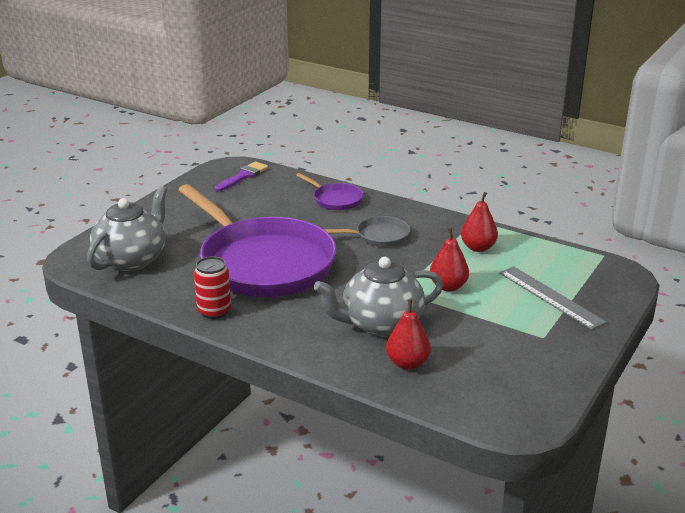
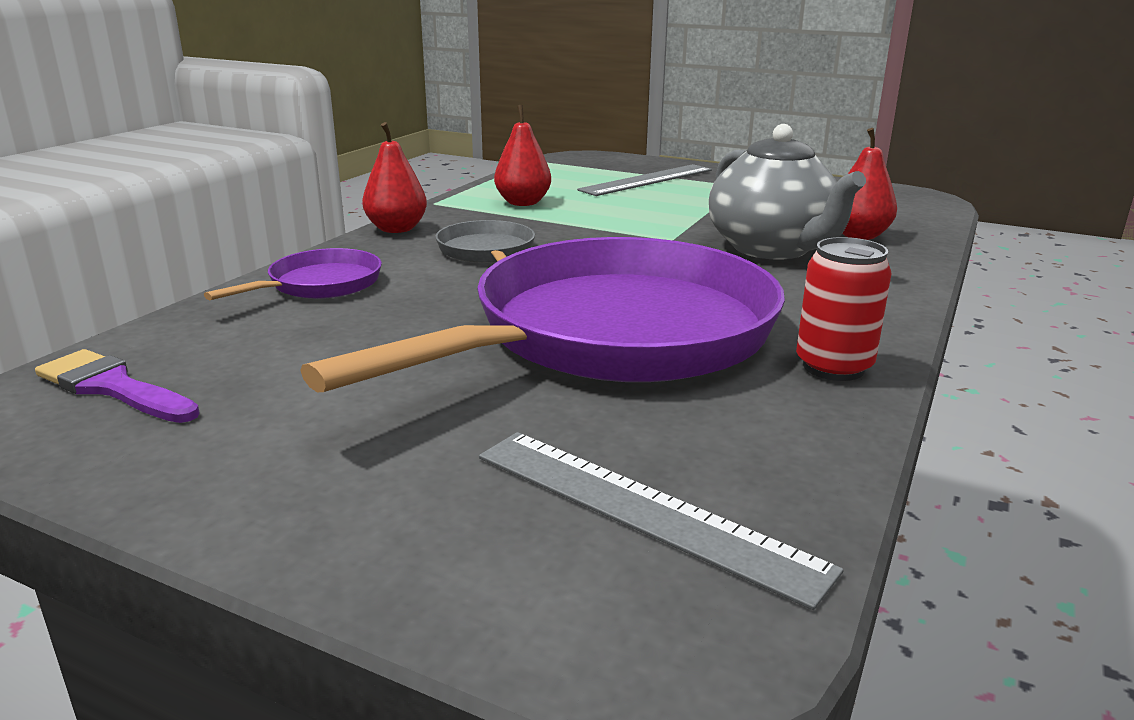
camera: 95 degrees left, 5 degrees down
(132, 259) = (643, 510): grey teapot -> grey ruler
(448, 286) = (643, 217): red pear -> red pear (396, 229)

